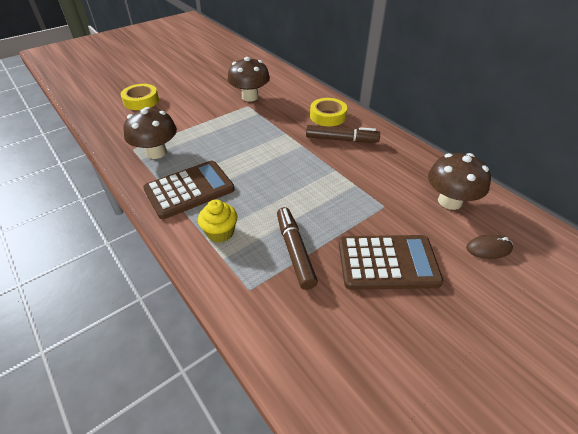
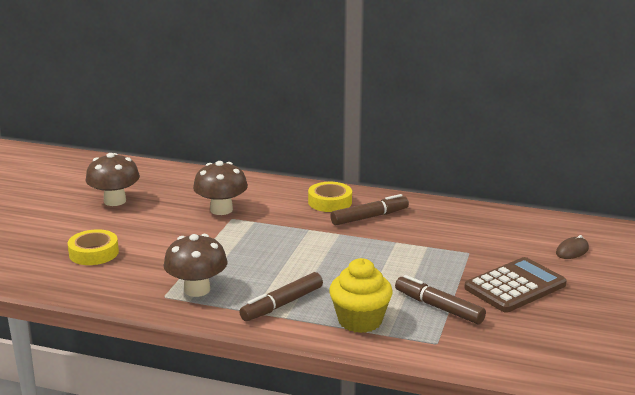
camera: 35 degrees left, 20 degrees down
(189, 190) = (282, 304): brown calculator -> brown marker
(220, 232) = (360, 321): yellow cupcake -> yellow cupcake, size x1.50
(449, 201) = (513, 231): brown mushroom -> brown mushroom (115, 201)

